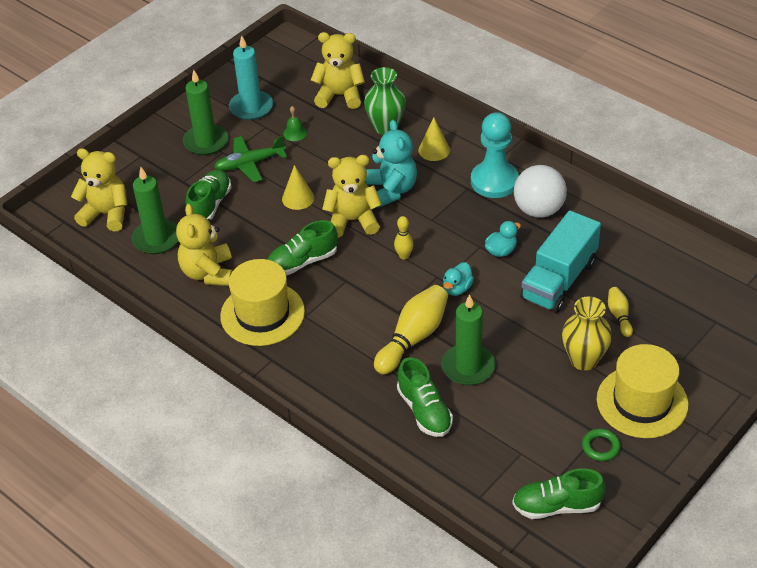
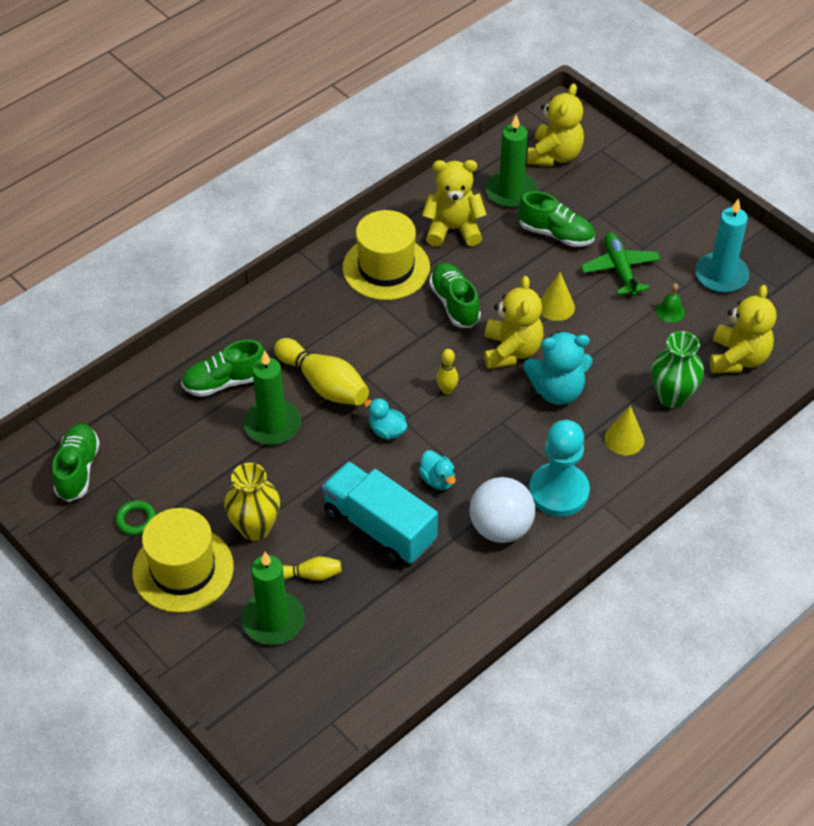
camera: 95 degrees right, 5 degrees up
(206, 142) = (662, 234): green candle -> green candle (273, 620)

